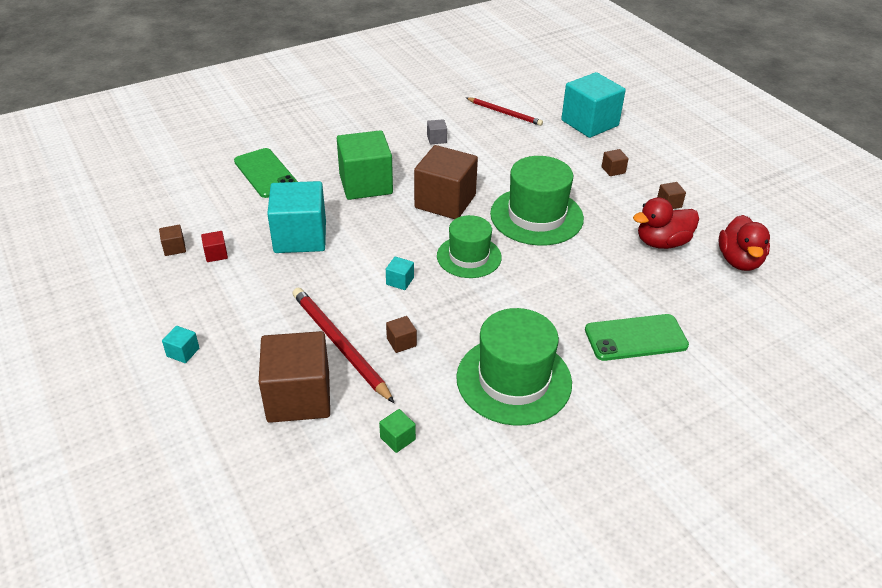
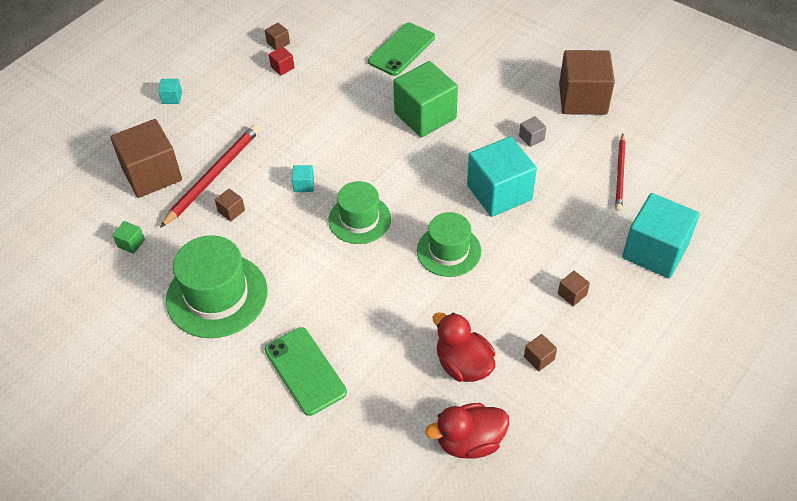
camera: 70 degrees right, 10 degrees up
(300, 237) = (328, 104): turquoise cube -> turquoise cube (499, 192)
(445, 201) = (432, 177): brown cube -> brown cube (582, 99)
(536, 216) = (449, 251): green hat -> green hat, size x0.66

